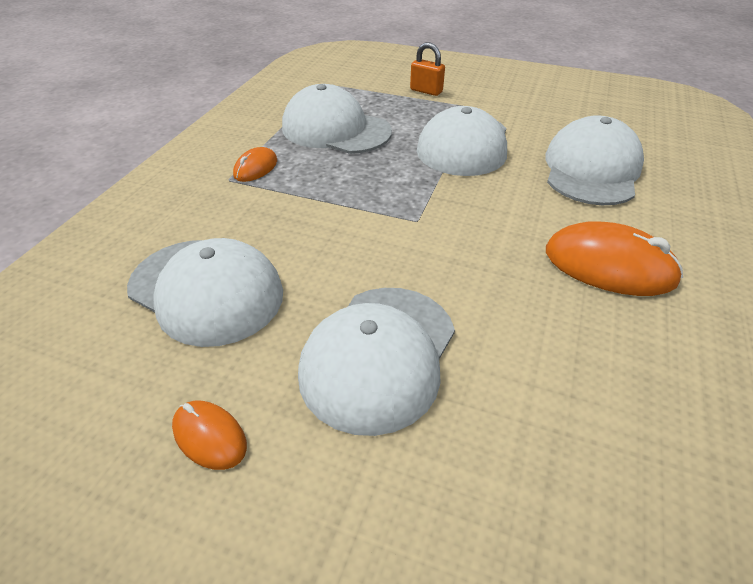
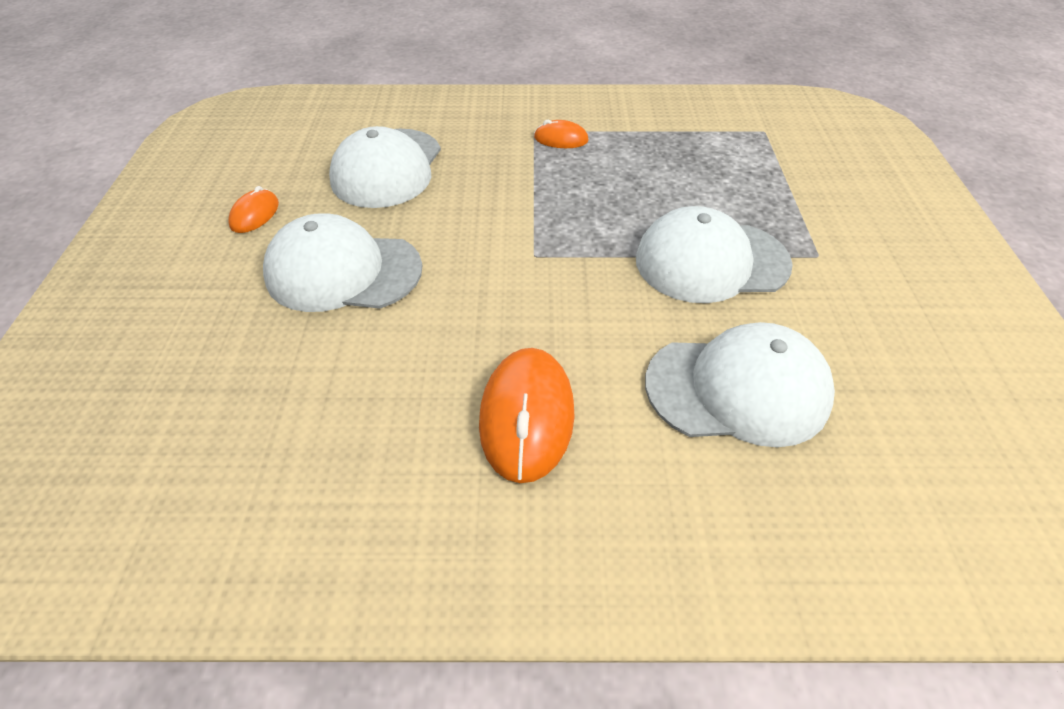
camera: 70 degrees right, 5 degrees up
(335, 129) = (667, 164): white cap -> none
(426, 91) = (822, 206): orange padlock -> none

